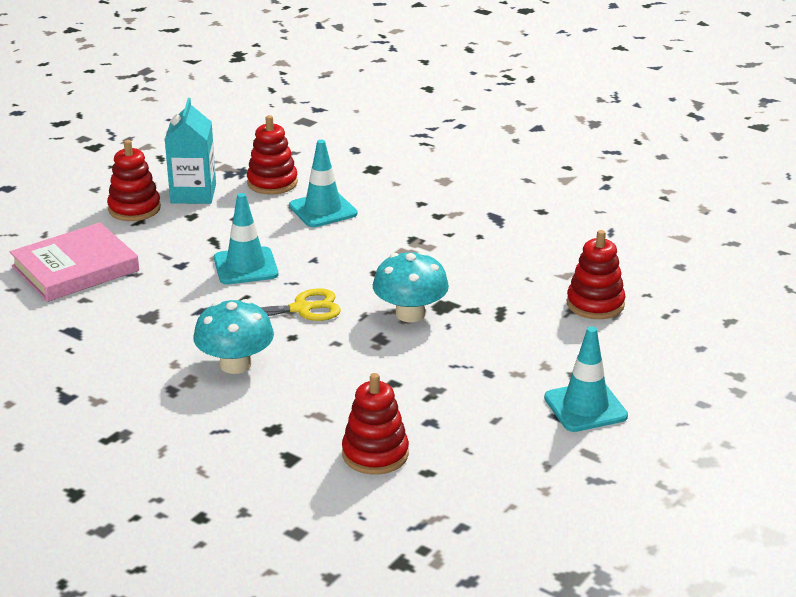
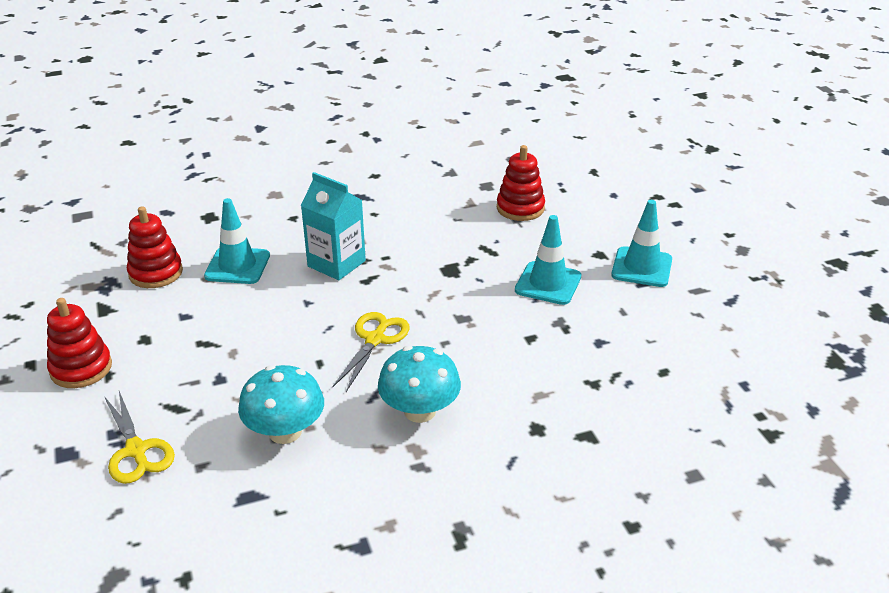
camera: 55 degrees left, 5 degrees up
(75, 268) = (136, 450): pink book -> yellow scissors
(193, 194) = (108, 323): turquoise carton -> turquoise carton (336, 263)
(245, 266) = (271, 342): turquoise traffic cone -> turquoise traffic cone (548, 283)
(375, 454) = (619, 387): red stacking toy -> none
(410, 314) = (444, 289): turquoise mushroom -> turquoise mushroom (285, 432)

